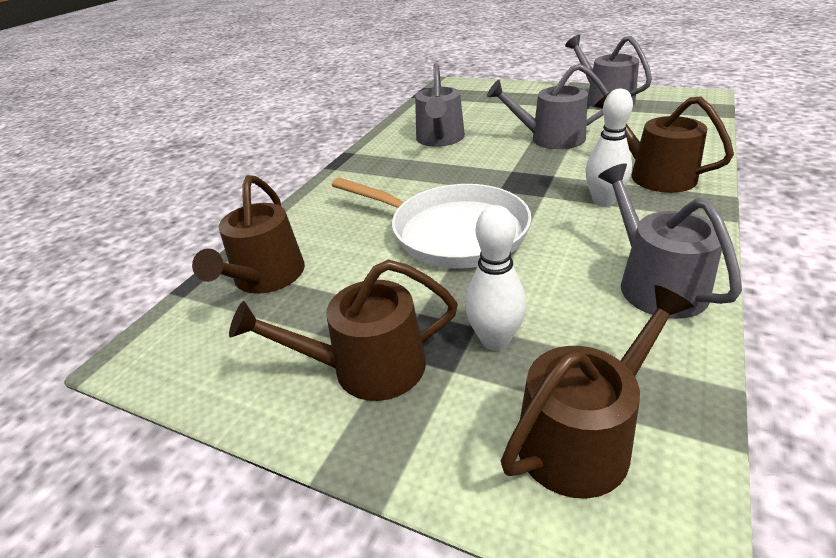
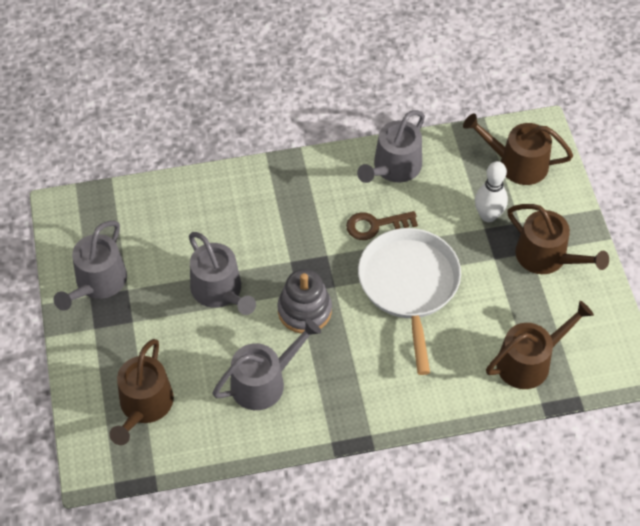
camera: 130 degrees left, 20 degrees up
(488, 169) = (304, 310): none -> grey stacking toy
(559, 236) = (375, 225): none -> brown key
(603, 201) = (315, 218): white bowling pin -> none
(655, 175) = (256, 201): brown watering can -> brown watering can (144, 406)

